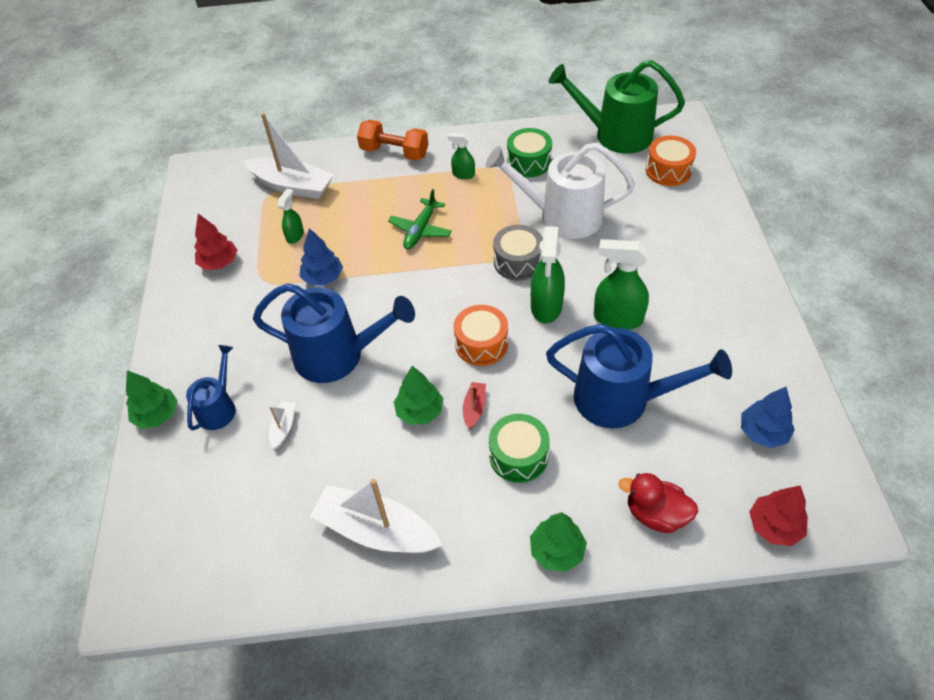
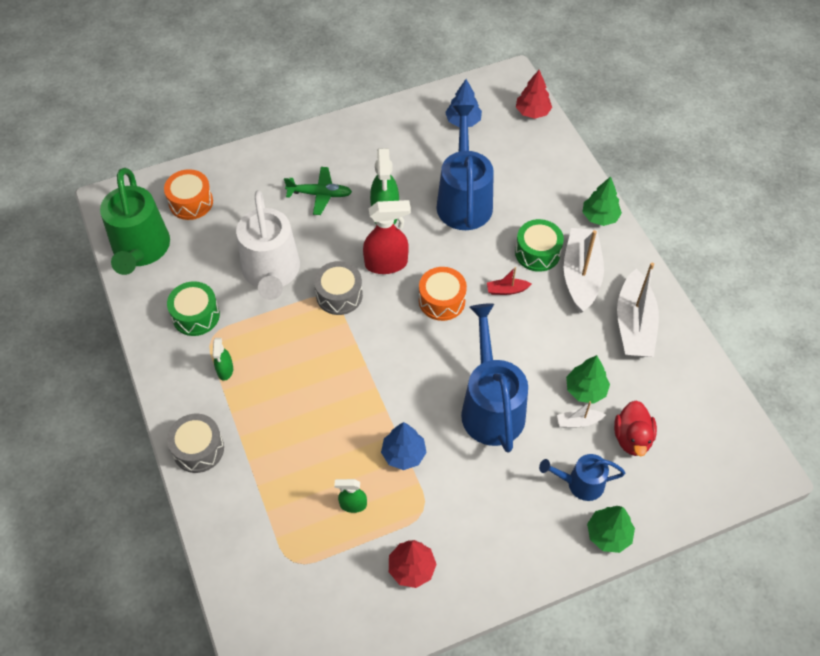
camera: 110 degrees left, 5 degrees up
(292, 186) = (275, 540): white boat -> white boat (581, 275)
(394, 152) = (198, 449): orange dumbbell -> grey drum
(419, 411) = (524, 326): green tree -> green tree (585, 390)
(420, 230) = (316, 386): green plane -> green plane (320, 194)
(546, 306) = (386, 263): green spray bottle -> red spray bottle
(655, 514) = (550, 170): red duck -> red duck (632, 438)

